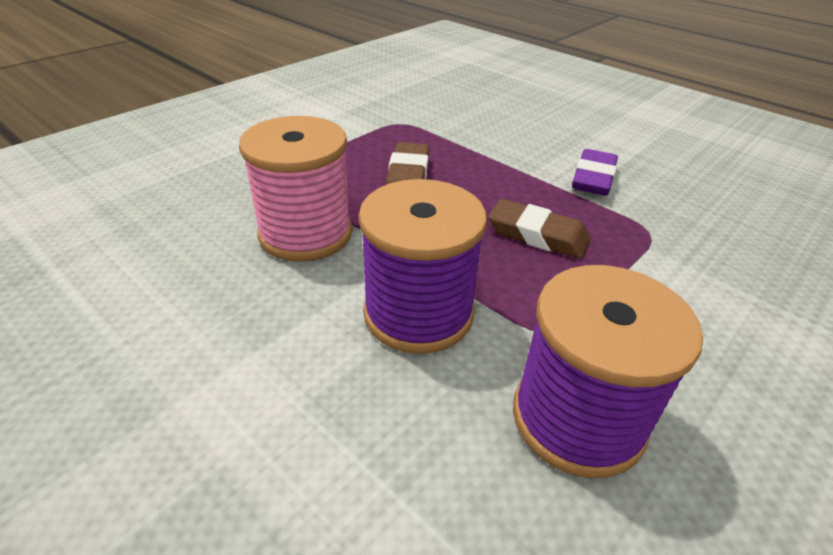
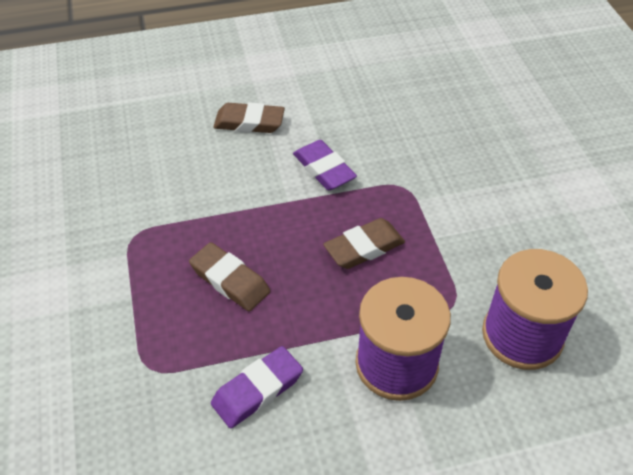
camera: 55 degrees left, 10 degrees up
(306, 233) = (257, 390): pink spool -> purple eraser
(581, 126) = (249, 122): none -> brown eraser

